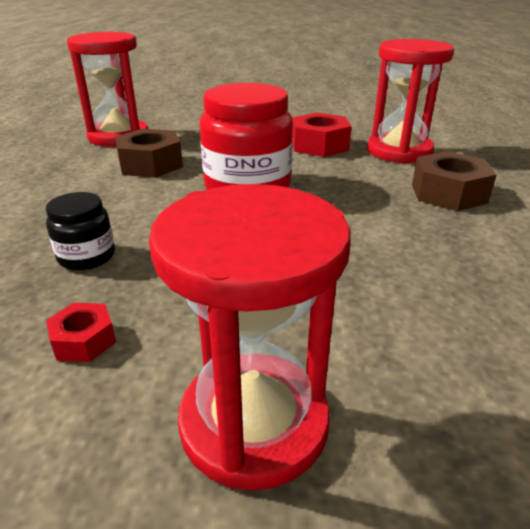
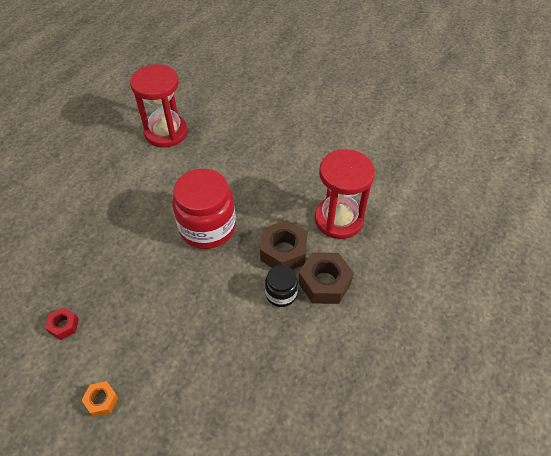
camera: 25 degrees right, 20 degrees up
(87, 256) = (90, 263): black jar -> black jar (281, 294)
(150, 164) = (167, 178): brown nut -> brown nut (283, 251)
(254, 422) = (102, 400): red hourglass -> orange nut
(319, 145) = (289, 191): red nut -> none

